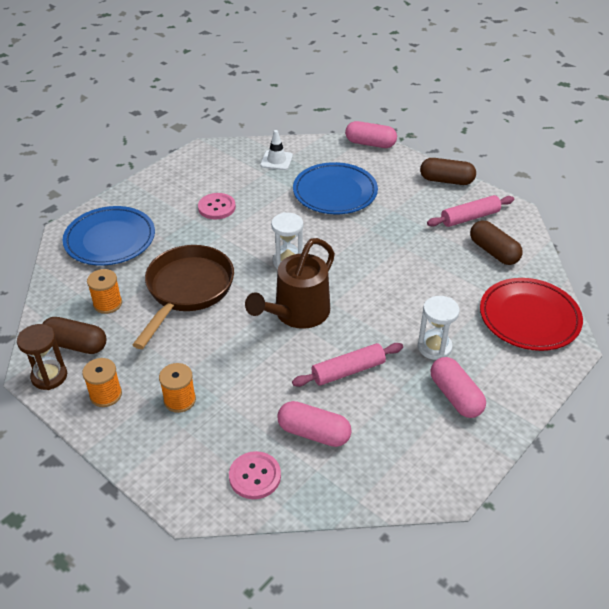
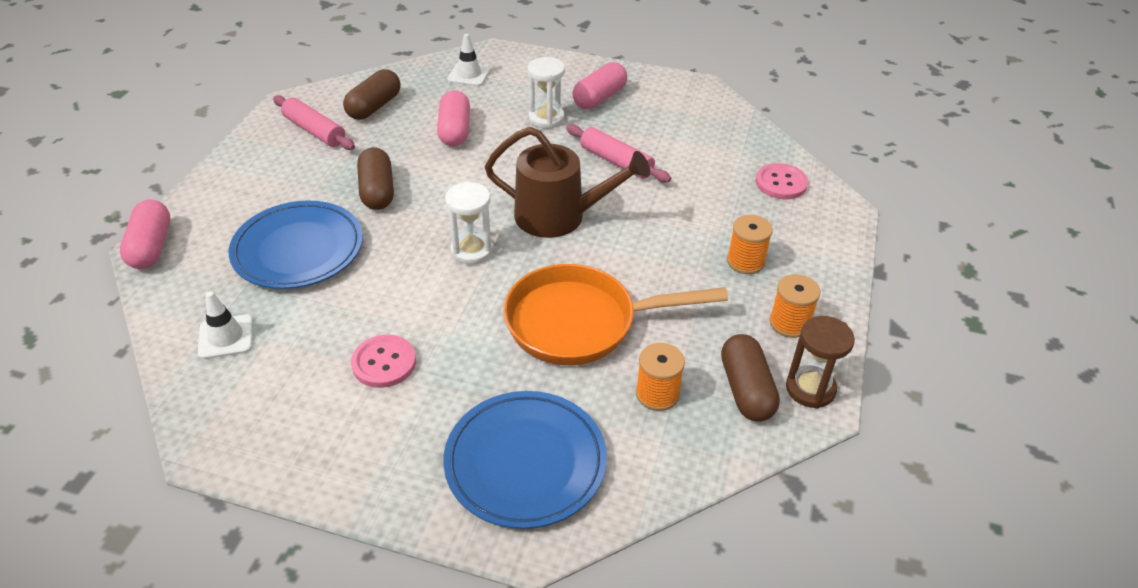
camera: 115 degrees left, 0 degrees up
(187, 290) = (581, 323): brown pan -> orange pan
(313, 433) = (706, 163): pink capsule -> pink capsule (455, 130)
(446, 180) = (237, 160): brown capsule -> brown capsule (377, 191)
(529, 318) = (469, 75): red plate -> white traffic cone

